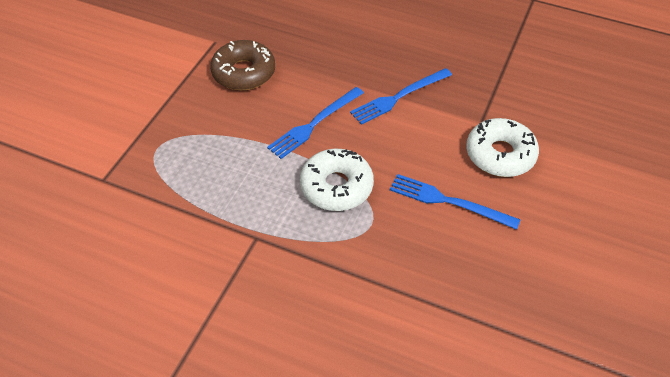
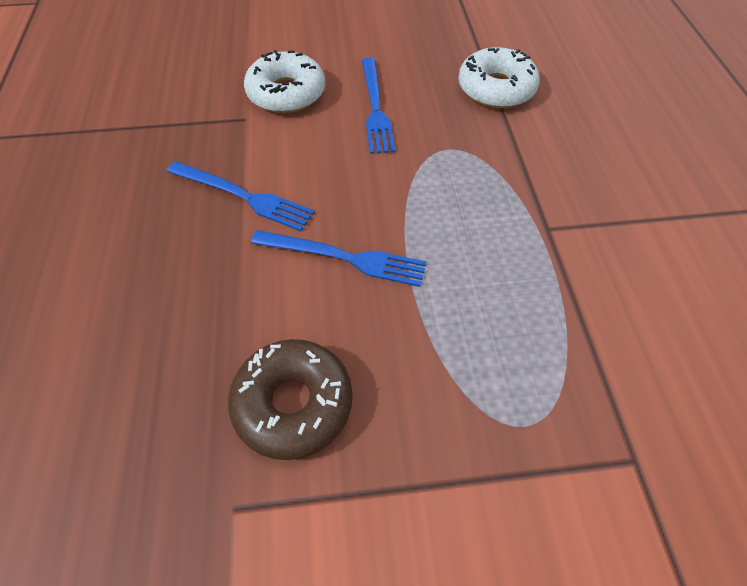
camera: 120 degrees left, 5 degrees up
(336, 186) = (425, 194): white donut -> white donut (496, 89)

